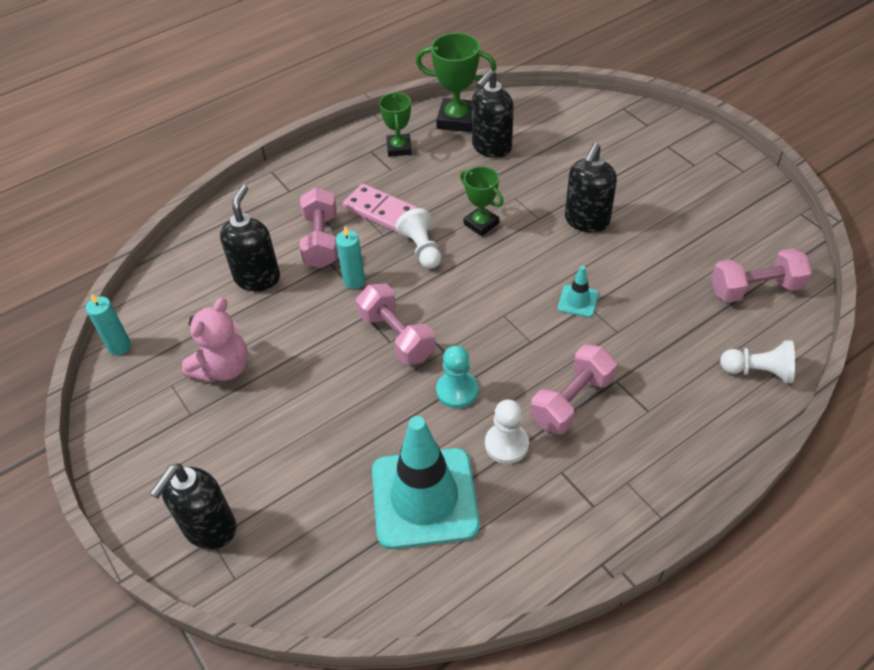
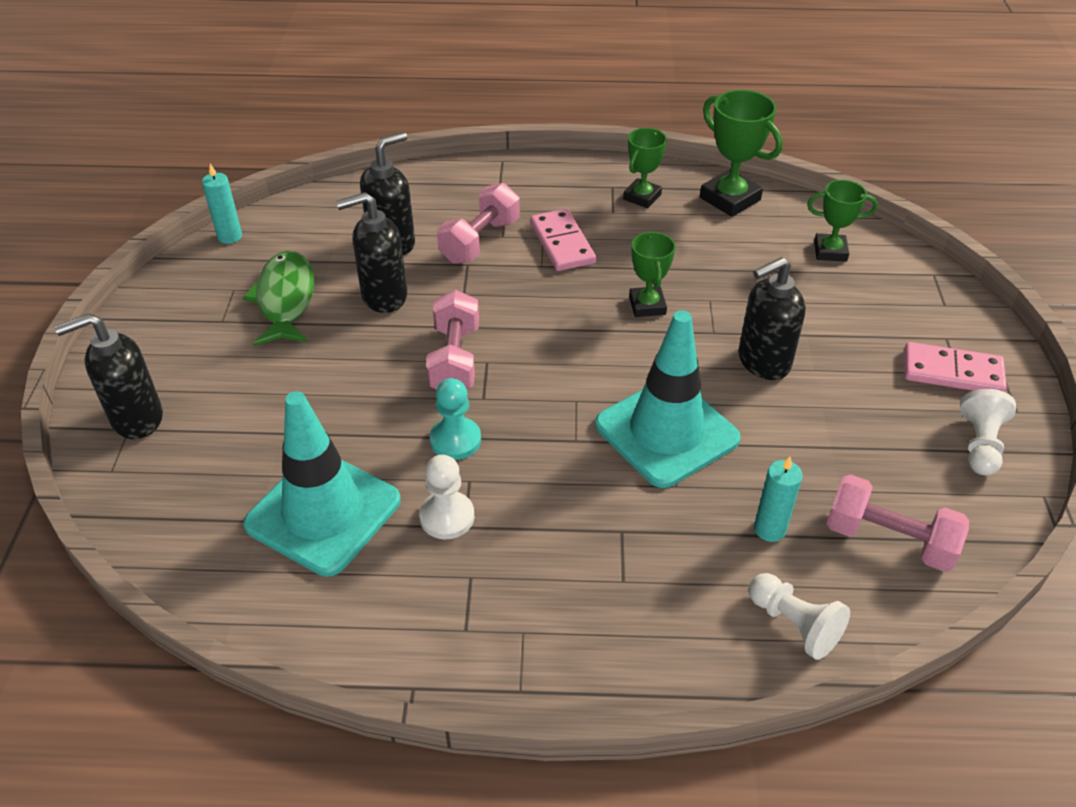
camera: 35 degrees right, 5 degrees down
(223, 368) = (285, 299): pink teddy bear -> green fish
(354, 281) = (470, 290): turquoise candle -> turquoise candle (769, 529)
(421, 249) = (563, 297): white pawn -> white pawn (980, 445)
(491, 148) = (737, 241): black soap dispenser -> black soap dispenser (383, 296)
(552, 124) = (830, 251): none -> green trophy
(571, 401) = (553, 520): pink dumbbell -> none
(578, 301) = (666, 432): turquoise traffic cone -> turquoise traffic cone, size x2.39
(691, 166) = (952, 372): none -> pink domino

